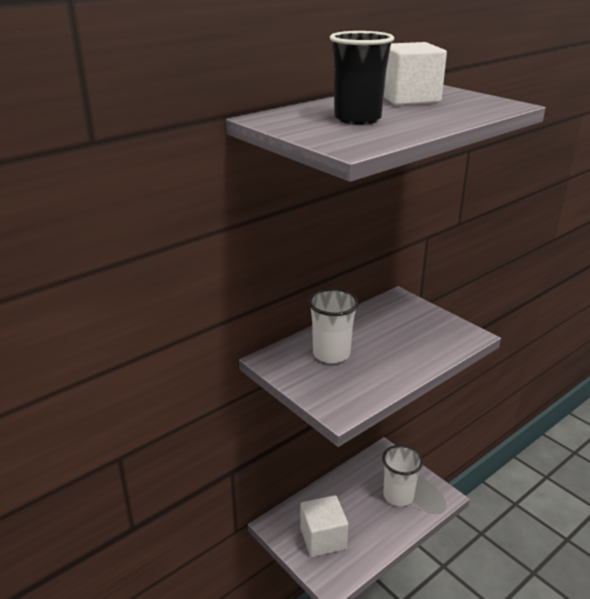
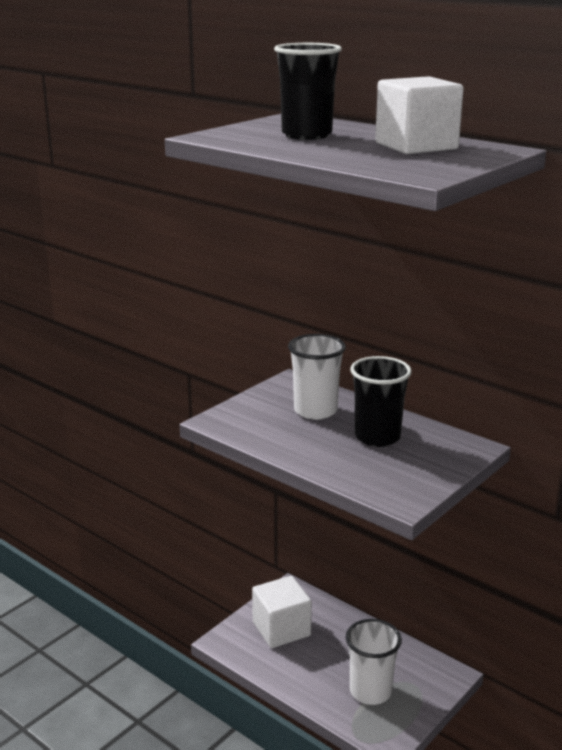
camera: 80 degrees right, 5 degrees down
(381, 332) = (377, 437): none -> black cup

